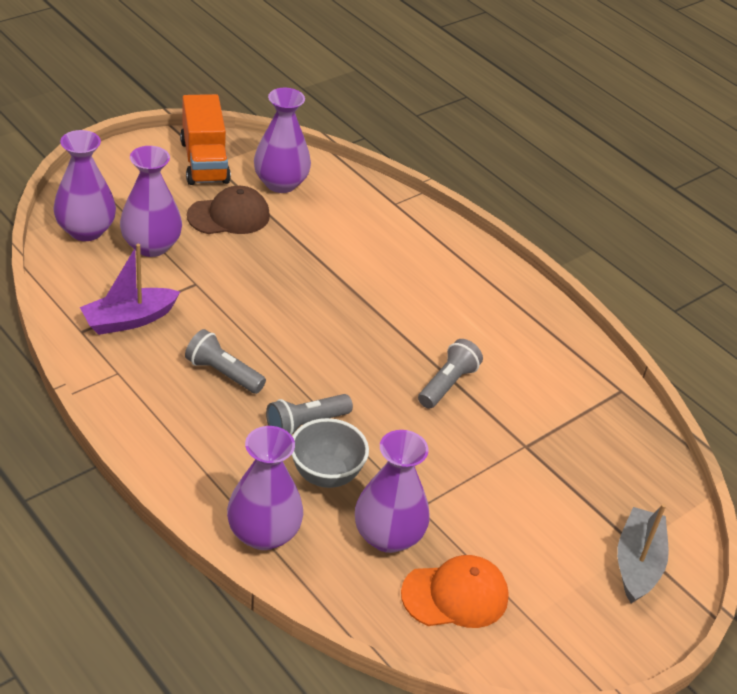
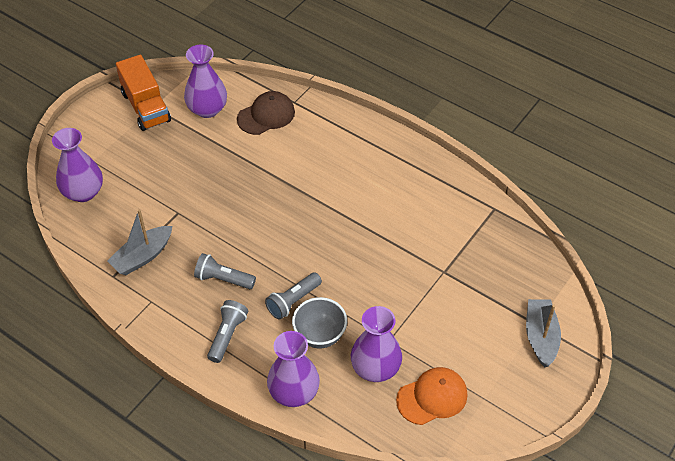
camera: 10 degrees left, 10 degrees up
(129, 320) = (142, 256): purple boat -> grey boat
(151, 246) = (135, 191): purple vase -> none
(229, 216) = (180, 148): brown cap -> brown cap (266, 115)
(447, 384) = (378, 240): grey flashlight -> grey flashlight (227, 335)

